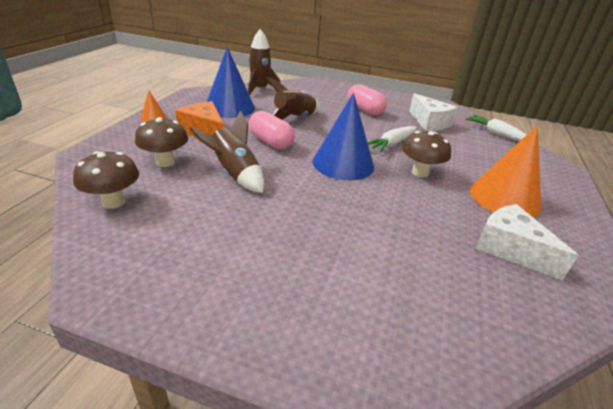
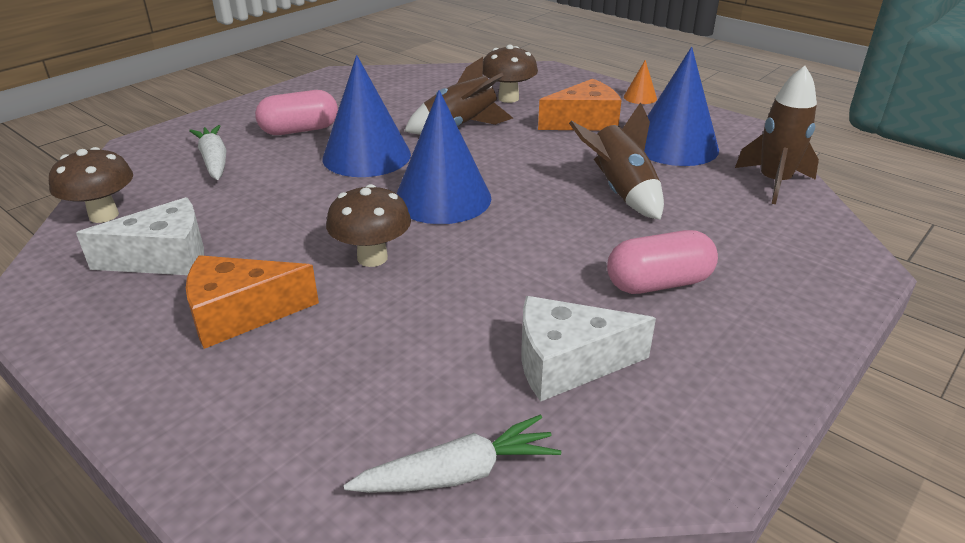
camera: 115 degrees right, 0 degrees up
(113, 202) = (445, 78): brown mushroom -> brown mushroom (104, 215)
(271, 142) = (535, 159): pink capsule -> pink capsule (300, 130)
(309, 205) = (366, 156): none -> blue cone
(392, 144) = (482, 264): white carrot -> white carrot (214, 161)
(504, 198) = (240, 314): orange cone -> orange cheese

